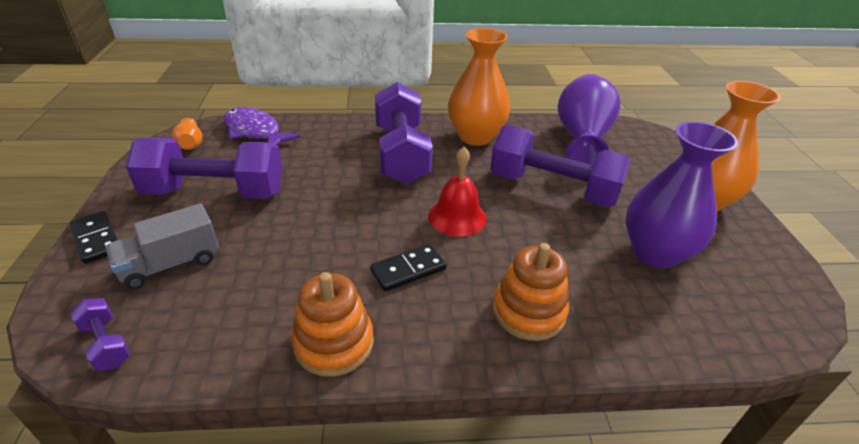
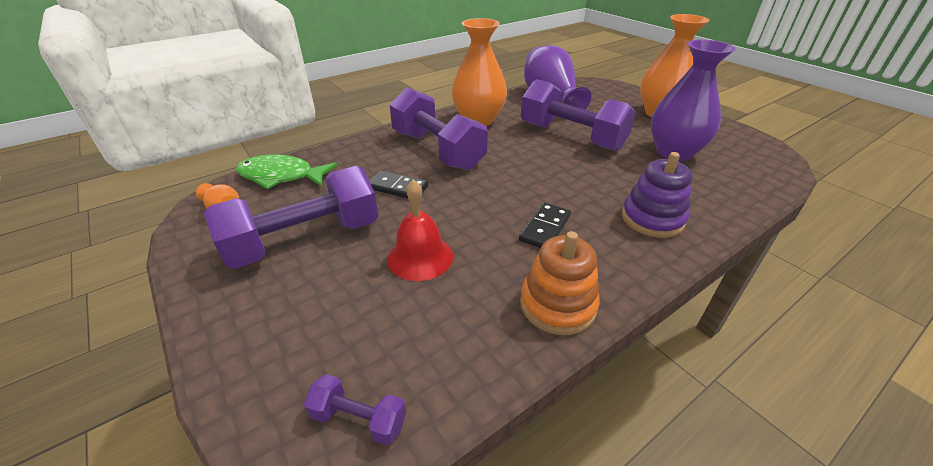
camera: 30 degrees left, 0 degrees up
(96, 239) = (221, 335): black domino -> black domino (397, 187)
(171, 264) = (336, 317): grey truck -> none
(255, 131) = (281, 176): purple fish -> green fish
(457, 217) = (533, 178): red bell -> red bell (420, 257)
(528, 312) = (652, 219): orange stacking toy -> purple stacking toy
(553, 188) = (571, 136): purple dumbbell -> purple dumbbell turned 45 degrees clockwise

